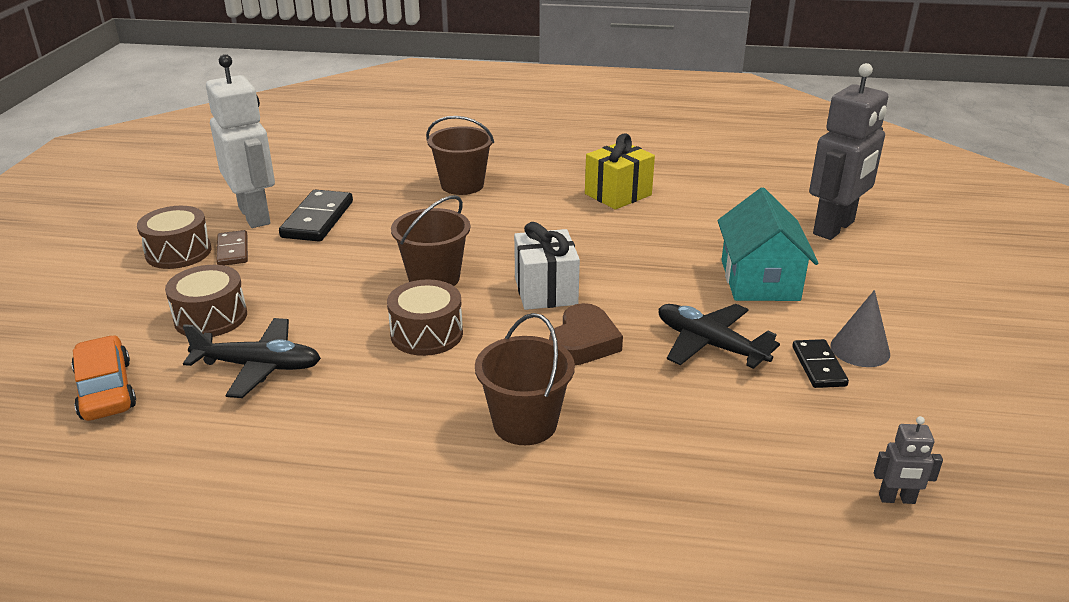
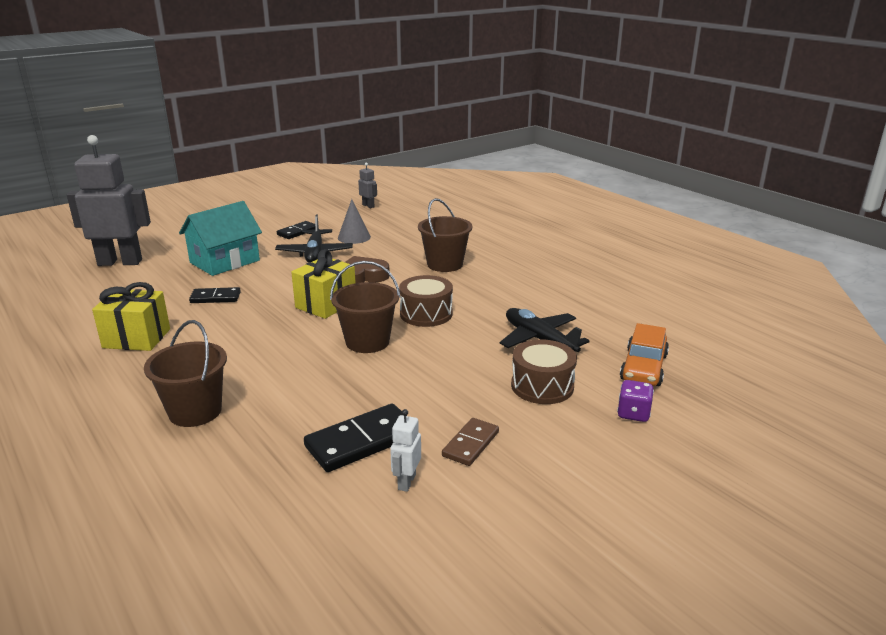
camera: 135 degrees left, 5 degrees down
(98, 333) = (633, 414): none -> purple dice
(178, 252) = (519, 470): brown drum -> none
(255, 215) = (406, 482): white robot -> white robot, size x0.42
(545, 291) = (326, 304): white gift -> yellow gift
(656, 245) = (215, 297): none -> black domino
(860, 349) = (269, 229): grey cone -> grey cone (354, 237)

